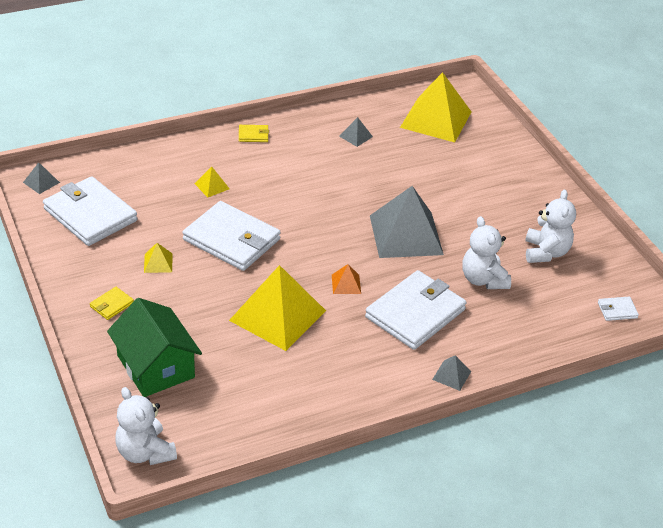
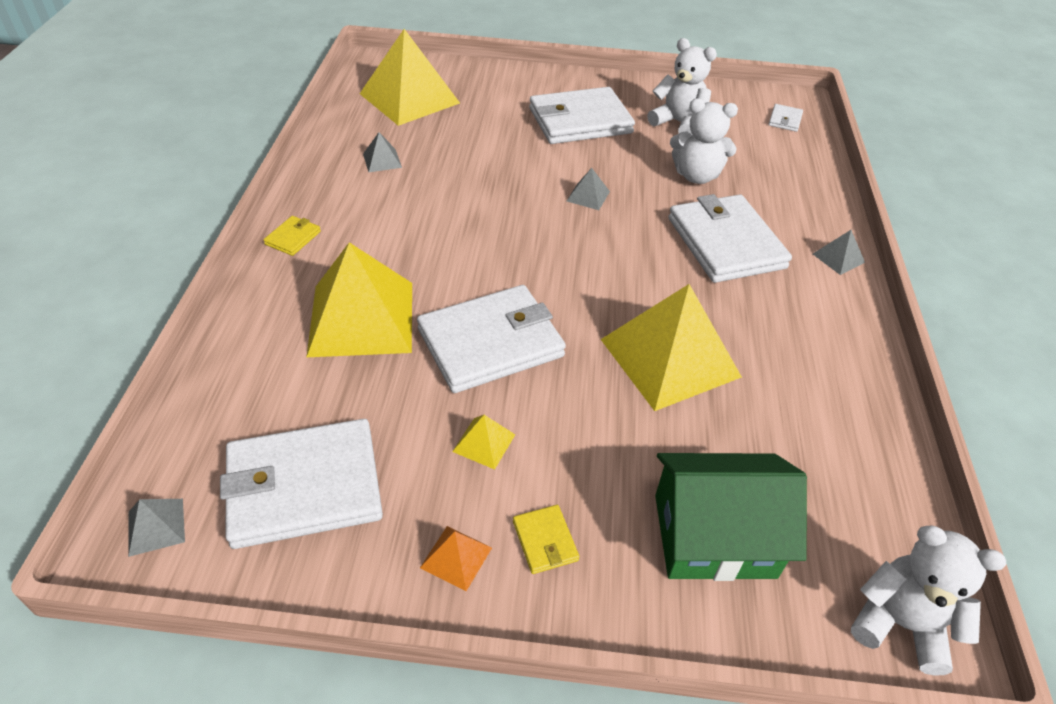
camera: 60 degrees left, 5 degrees up
(145, 452) = (900, 623): white teddy bear -> white teddy bear turned 150 degrees counterclockwise
(212, 186) = (361, 318): yellow pyramid -> yellow pyramid, size x2.41
(346, 284) = (645, 275): orange pyramid -> orange pyramid (456, 557)
(405, 234) = (588, 196): grey pyramid -> grey pyramid, size x0.41
(493, 203) = (580, 121): none -> white wallet

